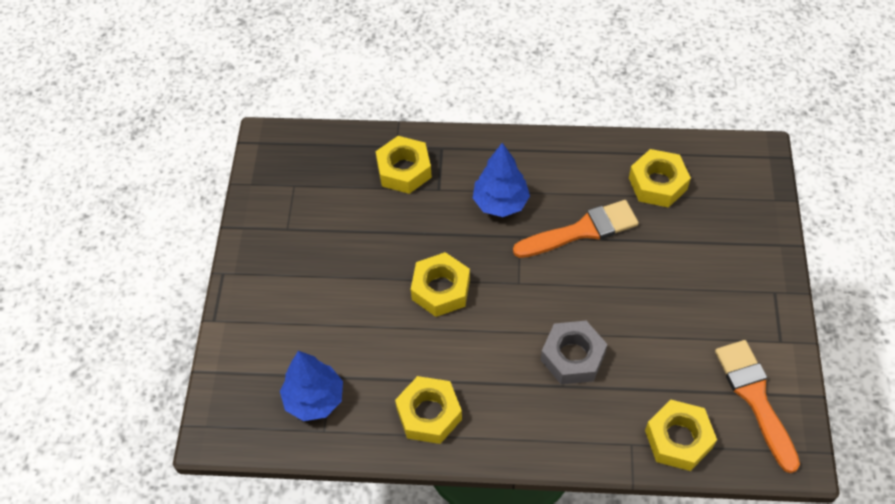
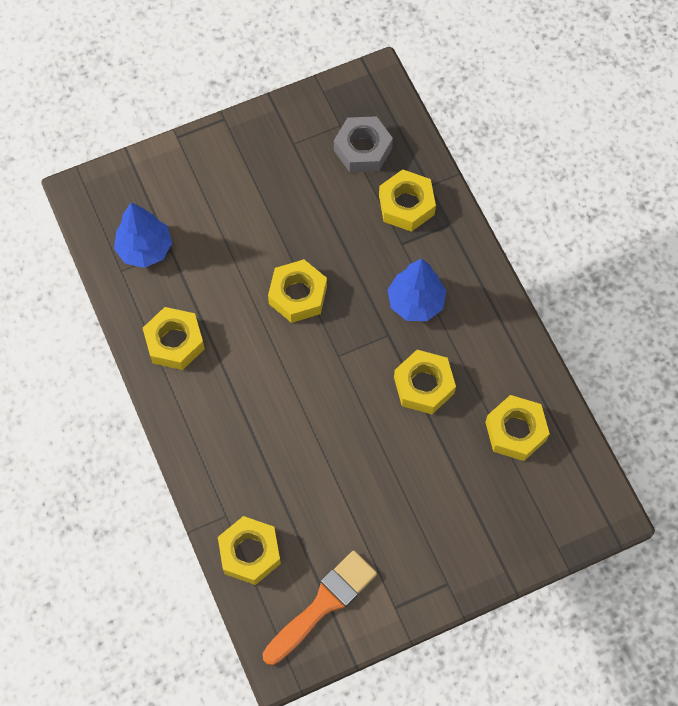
camera: 60 degrees right, 10 degrees up
(572, 357) = (286, 433): grey nut -> grey nut (362, 149)
(582, 230) = (423, 385): orange brush -> yellow nut

